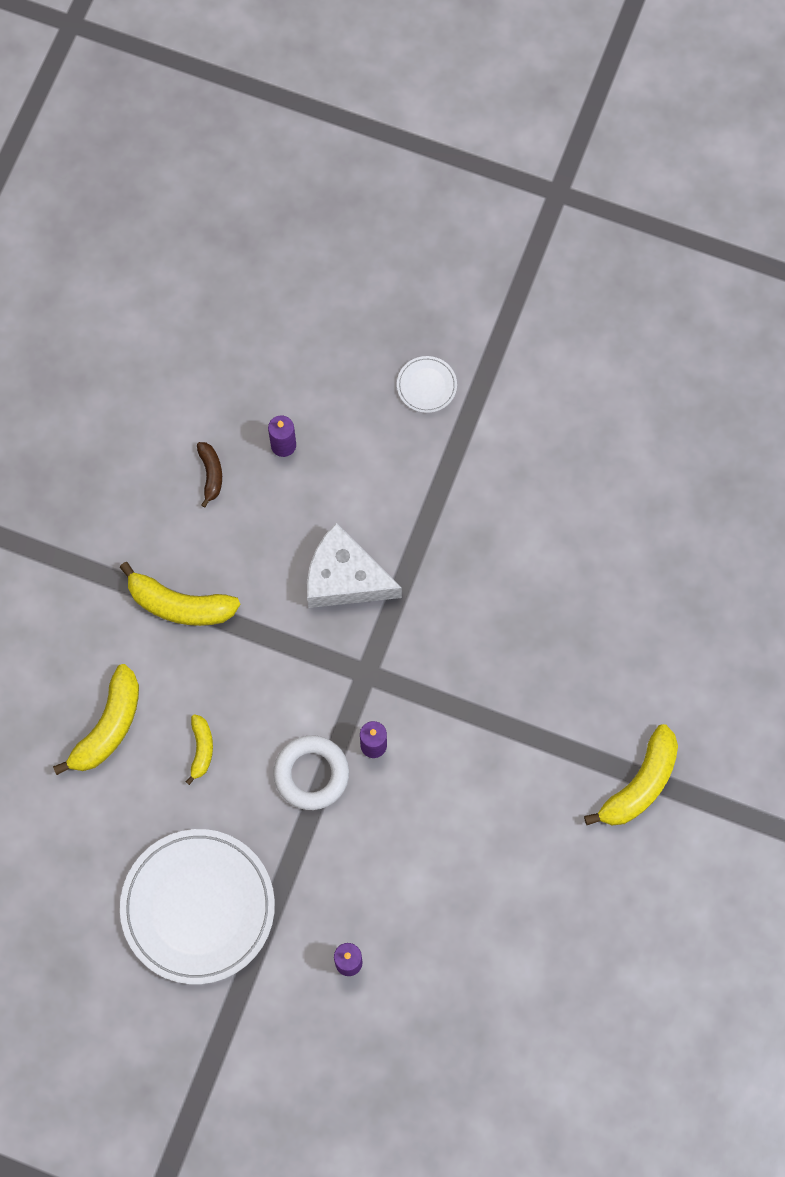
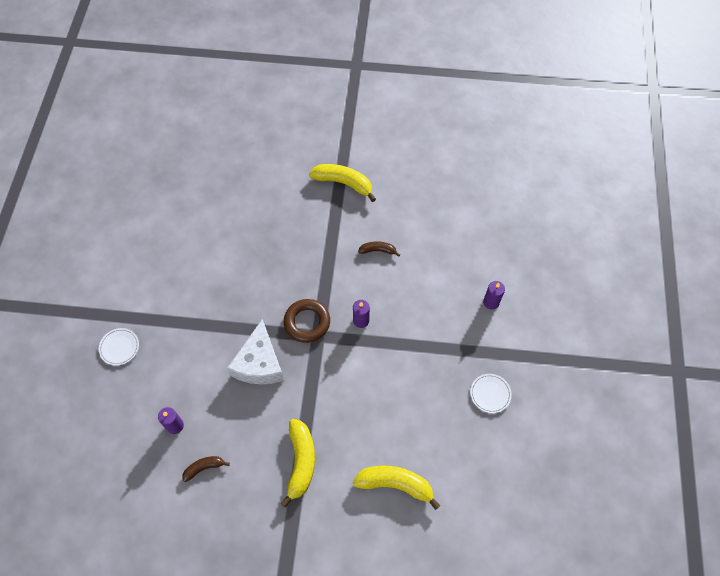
camera: 105 degrees left, 10 degrees down
(198, 907) = (490, 394): white plate -> white plate, size x0.42
(201, 749) = (393, 420): yellow banana -> none
(311, 774) = (389, 350): white ring -> none
(393, 662) = (307, 322): none -> brown ring
(492, 806) = (378, 250): none -> brown banana

